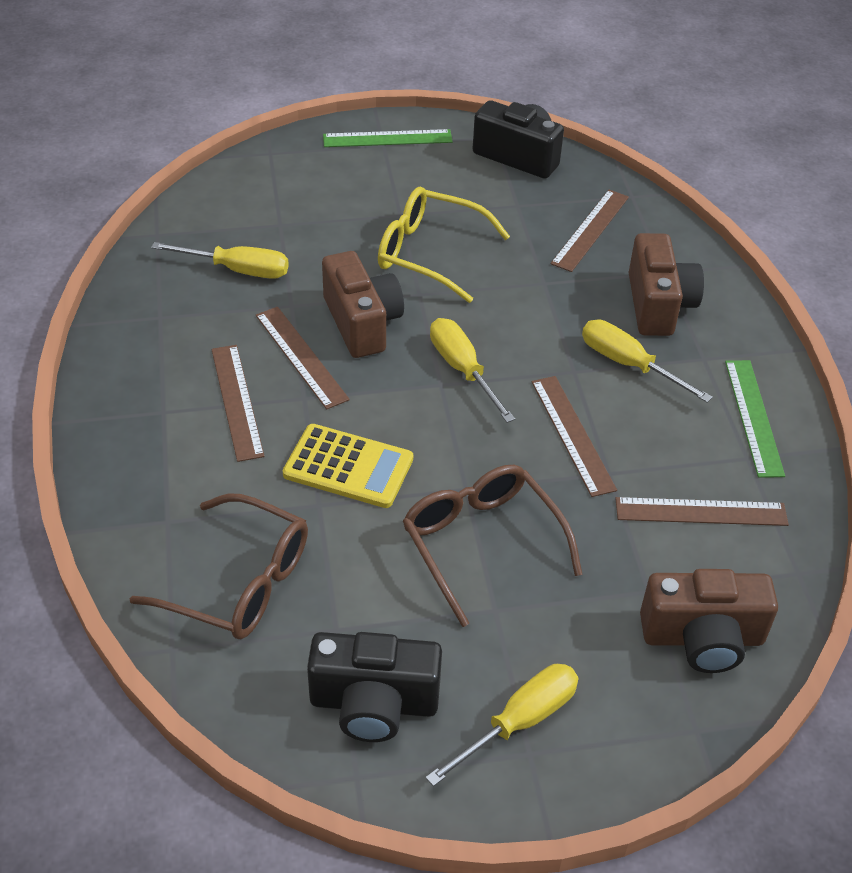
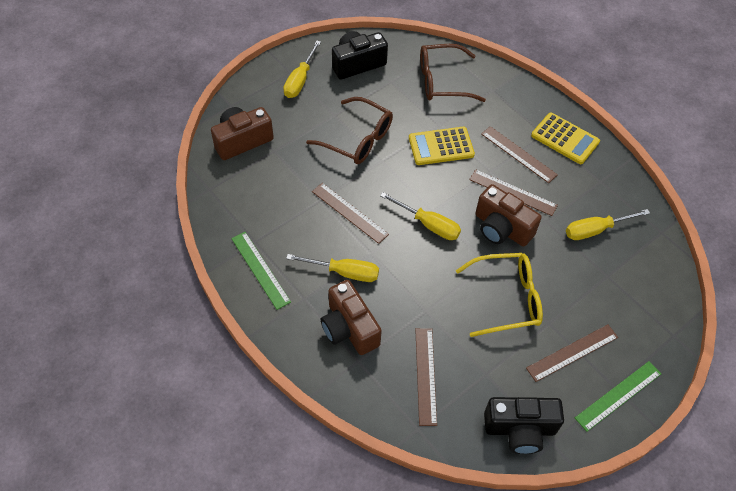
camera: 150 degrees right, 10 degrees up
(141, 391) = (565, 139): none -> yellow calculator
(701, 512) = (266, 199): brown ruler -> brown ruler (572, 352)

